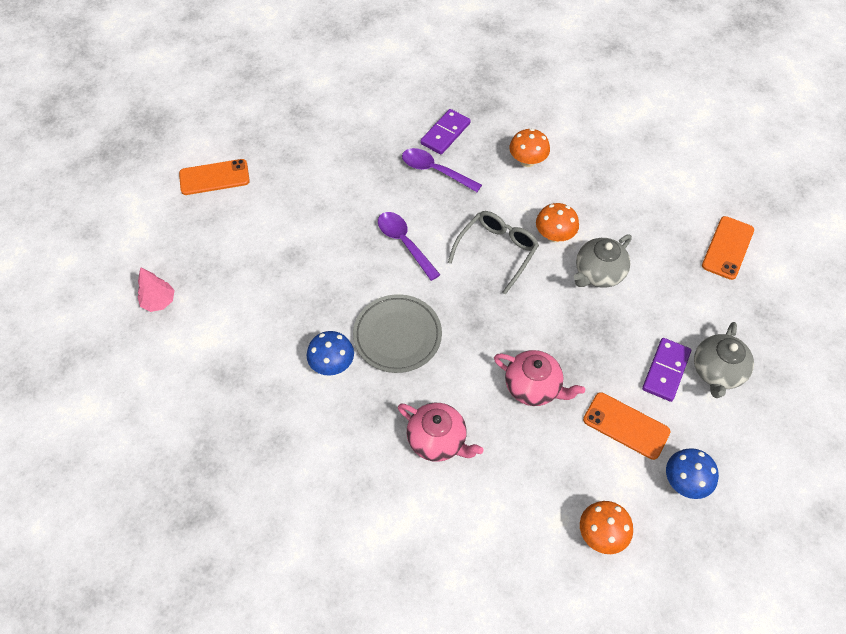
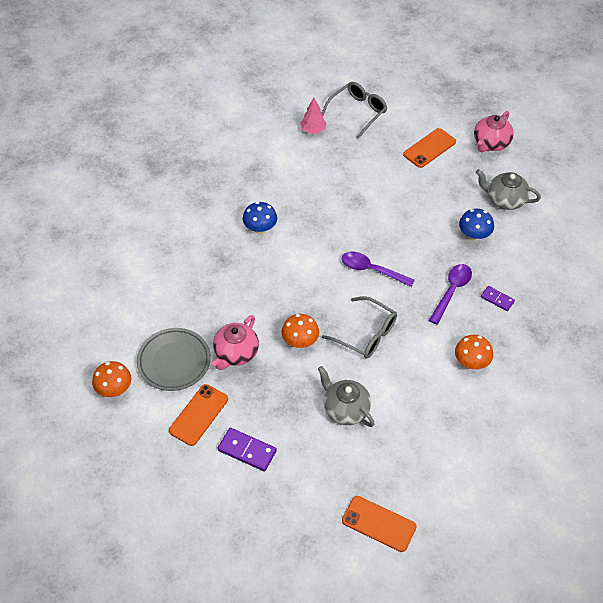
camera: 90 degrees right, 5 degrees down
(135, 249) = (357, 112): none -> grey glasses
(214, 177) = (429, 148): orange phone -> orange phone turned 60 degrees clockwise
(397, 336) = (283, 266): grey plate -> grey plate (174, 361)
(404, 243) = (371, 270): purple spoon -> purple spoon turned 120 degrees counterclockwise
(437, 440) = (195, 291): pink teapot -> pink teapot (490, 143)
(445, 133) = (497, 299): purple domino -> purple domino, size x0.63
(554, 235) = (385, 378): orange mushroom -> orange mushroom (300, 341)
(685, 481) = (148, 451): blue mushroom -> blue mushroom (474, 235)
(717, 372) = (244, 491): grey teapot -> grey teapot (505, 200)

